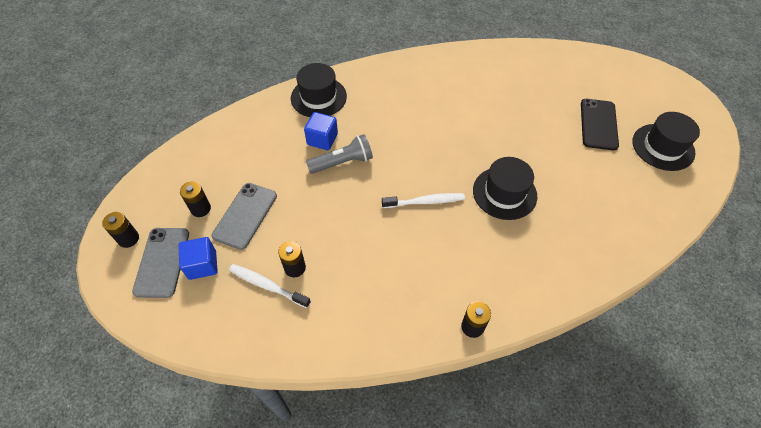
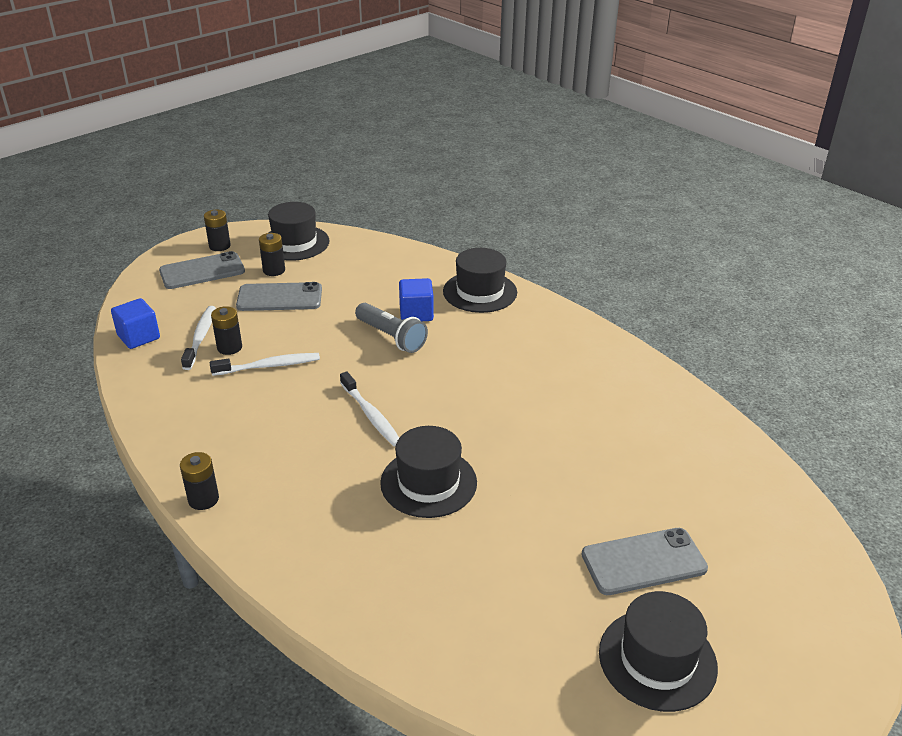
camera: 65 degrees right, 20 degrees down
(167, 183) = (295, 243): none -> black hat
(202, 265) = (208, 293): blue cube -> blue cube (139, 337)
(335, 247) = (269, 366): none -> white toothbrush
(598, 124) = (643, 562): black phone -> grey phone

